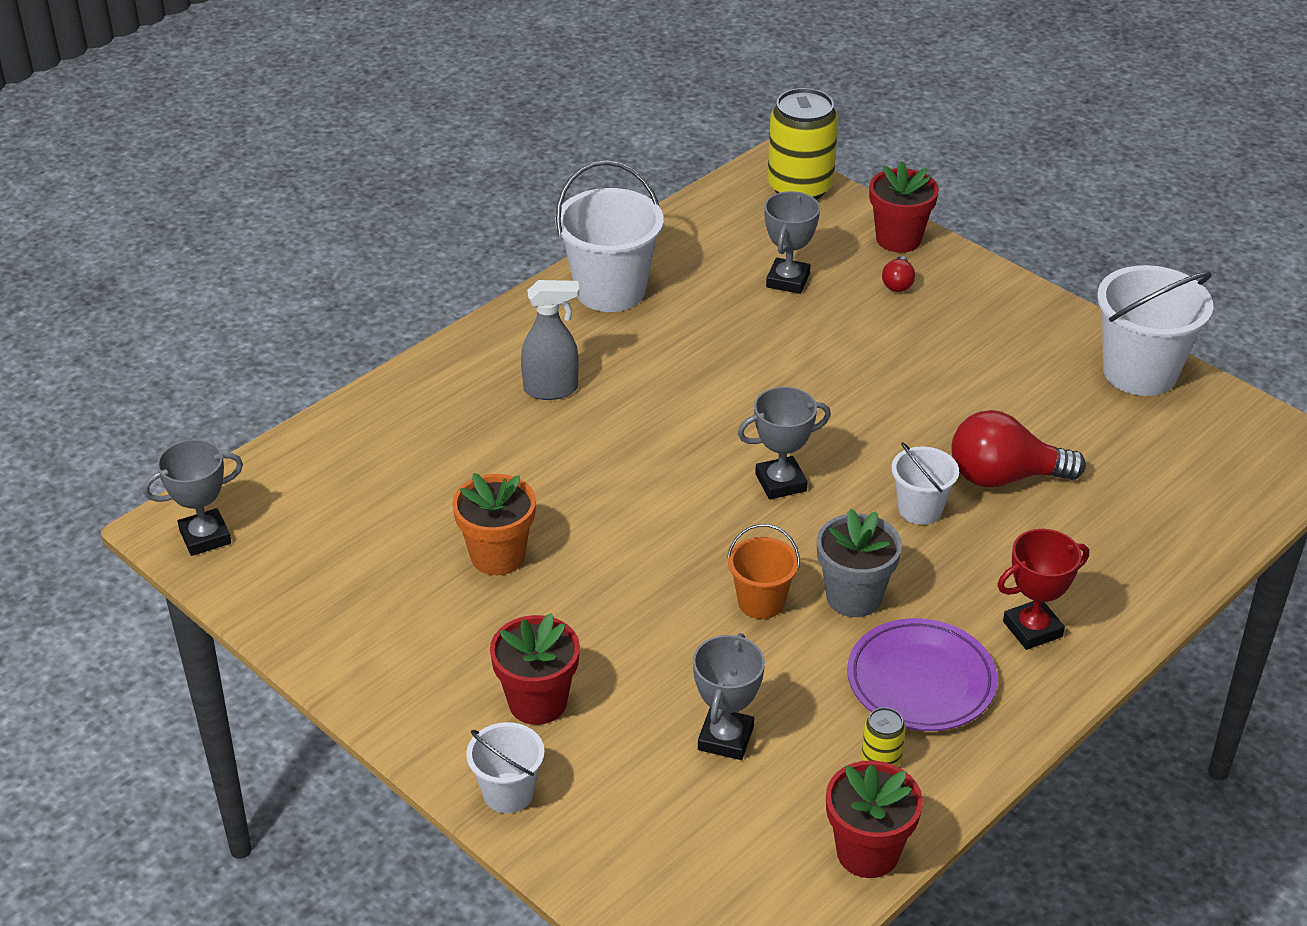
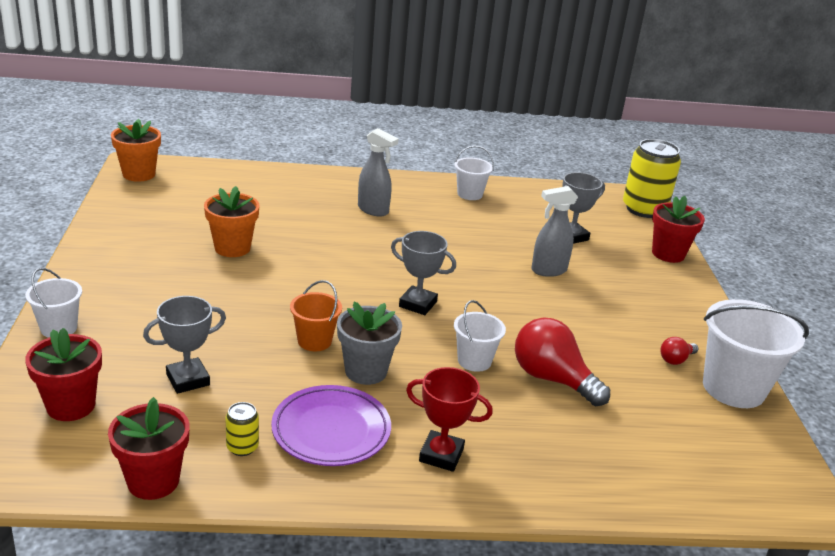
camera: 40 degrees right, 10 degrees down
(205, 537) = (139, 174): grey trophy -> orange flower pot
(537, 702) = (139, 306): red flower pot -> red flower pot (71, 406)
(610, 290) = (470, 194): white bucket -> white bucket, size x0.55
(829, 345) = (548, 270): none -> grey spray bottle
(898, 284) = (635, 269): red light bulb -> red light bulb (676, 359)

